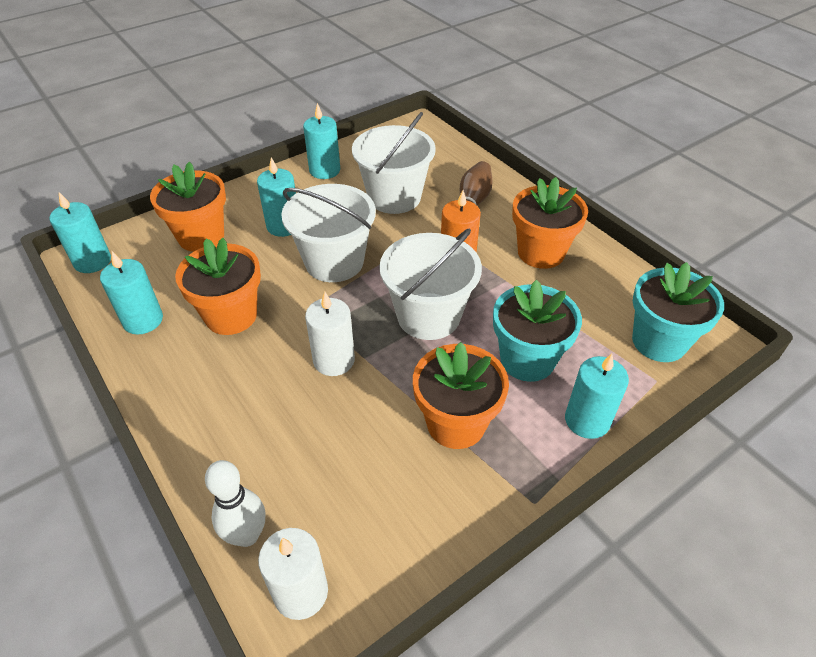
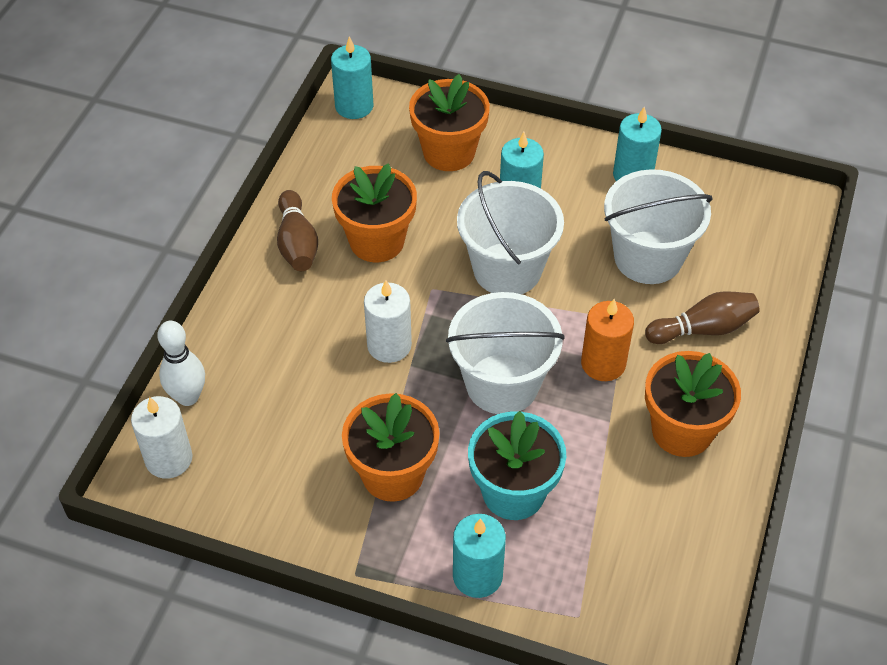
camera: 55 degrees right, 5 degrees up
(143, 320) = (322, 188): turquoise candle -> none
(175, 364) = (297, 243): none -> brown bowling pin
(659, 341) = (637, 598): turquoise flower pot -> none

